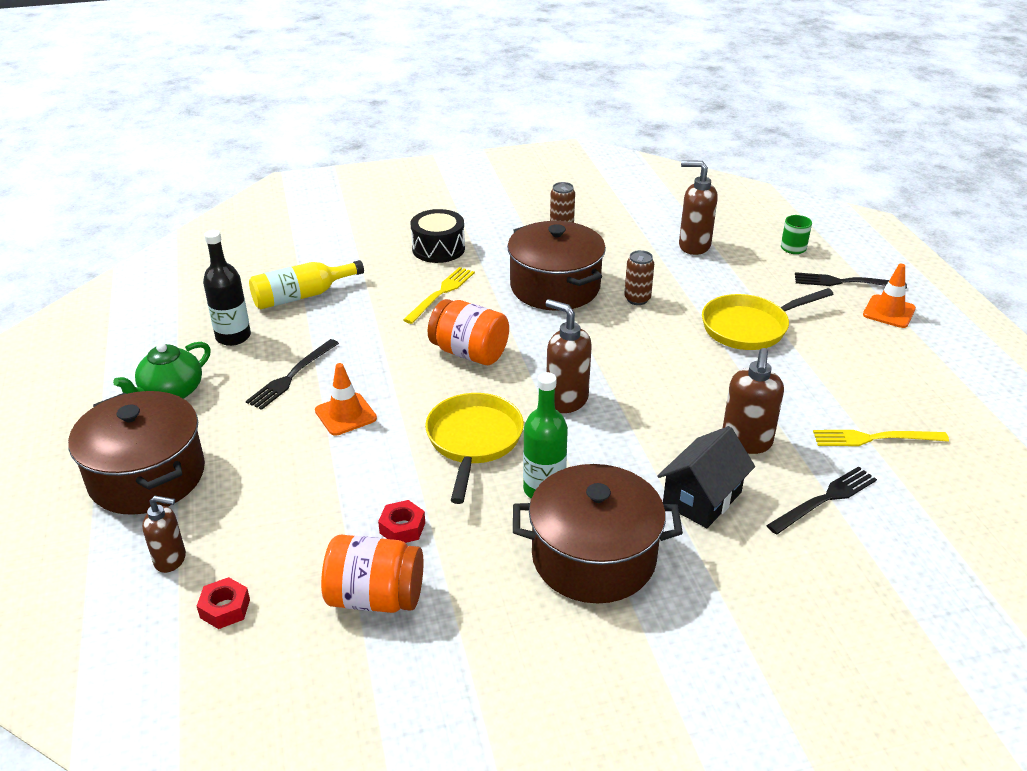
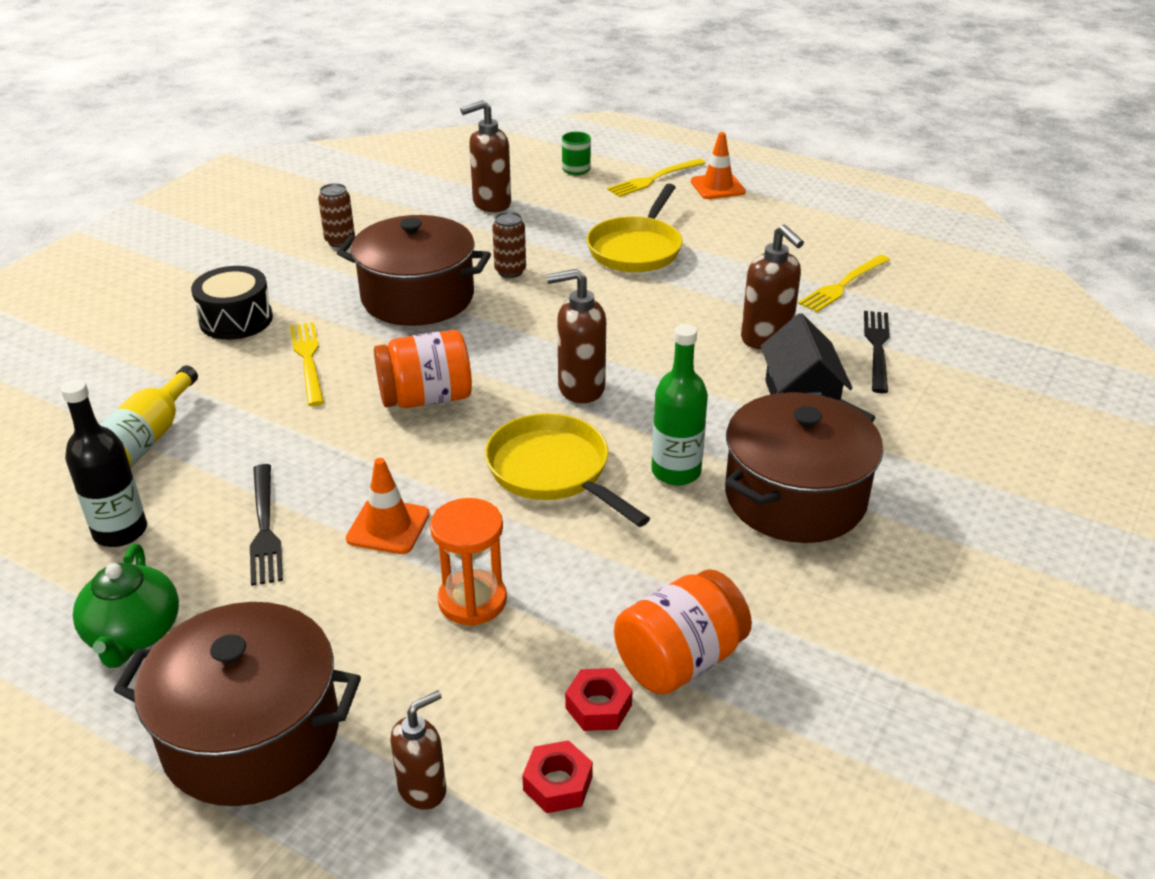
camera: 45 degrees left, 0 degrees up
(326, 483) = (472, 600): none -> orange hourglass
(402, 528) = (608, 586): red nut -> red nut (598, 706)
(845, 282) = (654, 179): black fork -> yellow fork

